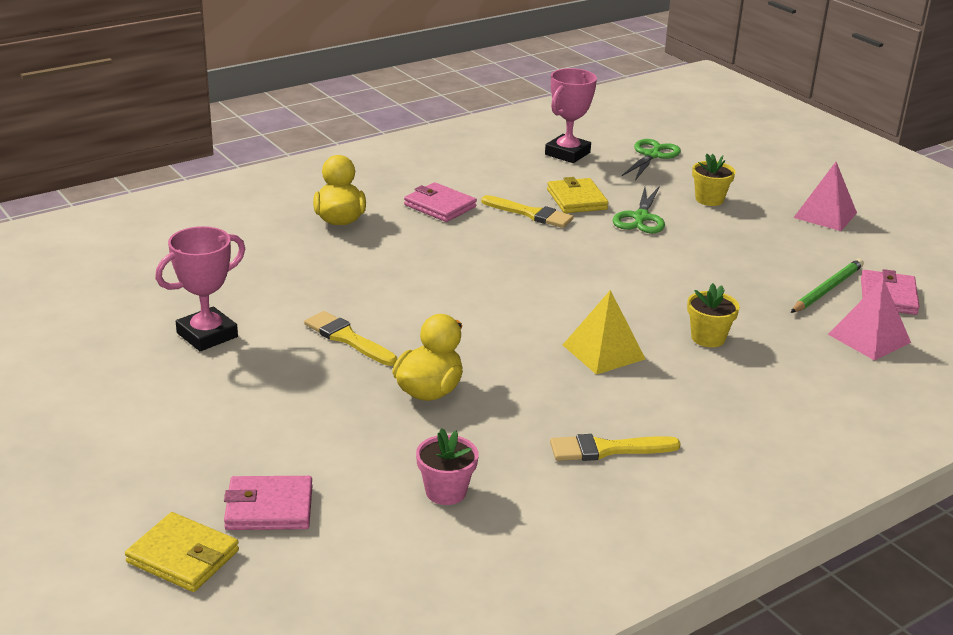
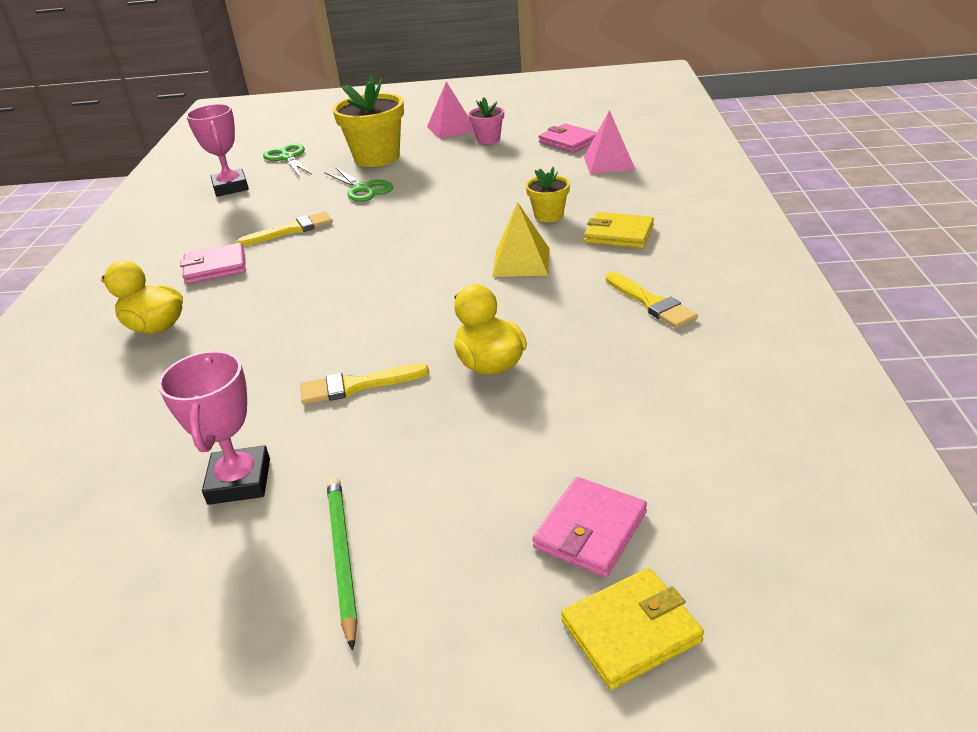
camera: 50 degrees left, 5 degrees up
(446, 491) = (647, 404): pink flower pot -> pink flower pot (488, 139)
(576, 199) = (300, 205): yellow wallet -> yellow wallet (619, 234)
(607, 449) = (651, 303): yellow brush -> yellow brush turned 60 degrees counterclockwise
(709, 199) = (377, 157): yellow flower pot -> yellow flower pot, size x1.90
(827, 289) = (538, 157): green pencil -> green pencil (342, 557)

